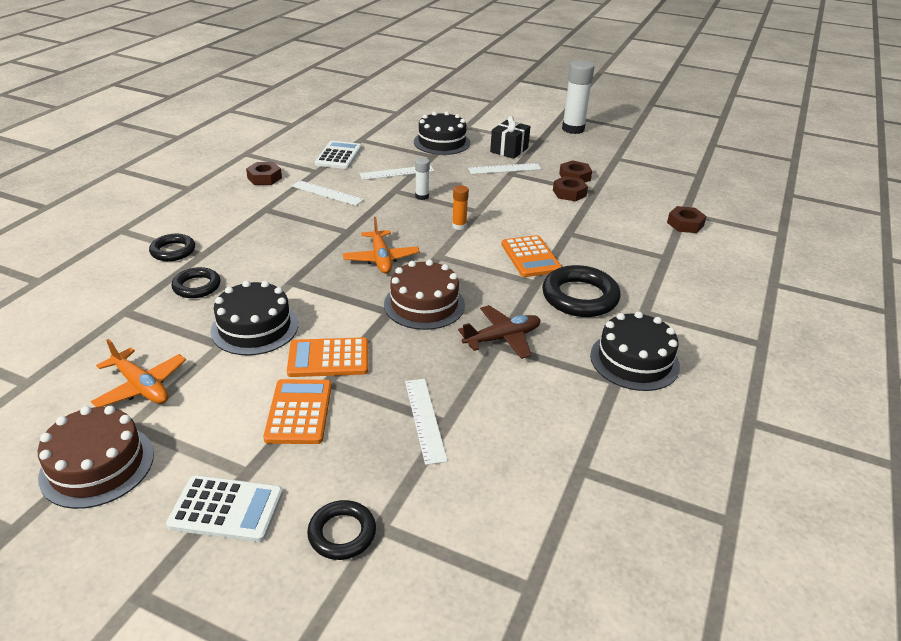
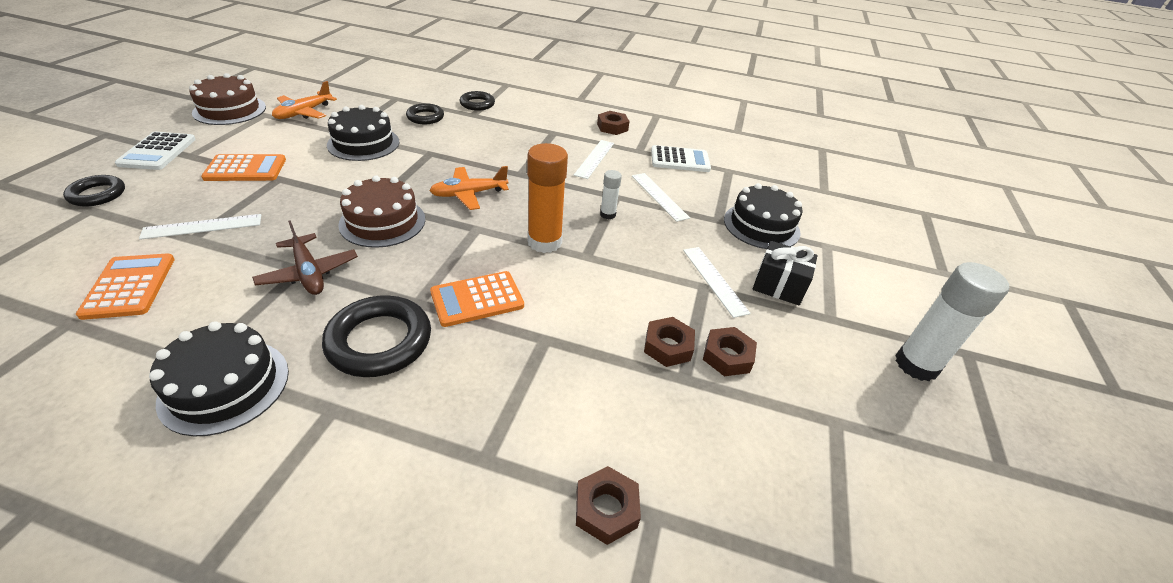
camera: 80 degrees right, 5 degrees up
(328, 358) = (310, 177): orange calculator -> orange calculator (129, 286)
(459, 226) = (544, 242): orange glue stick -> orange glue stick, size x1.99

